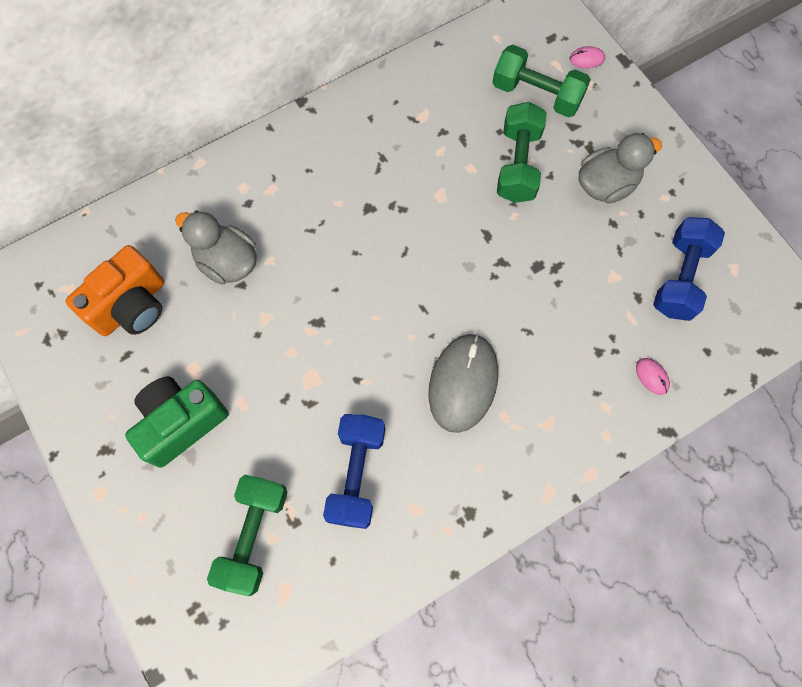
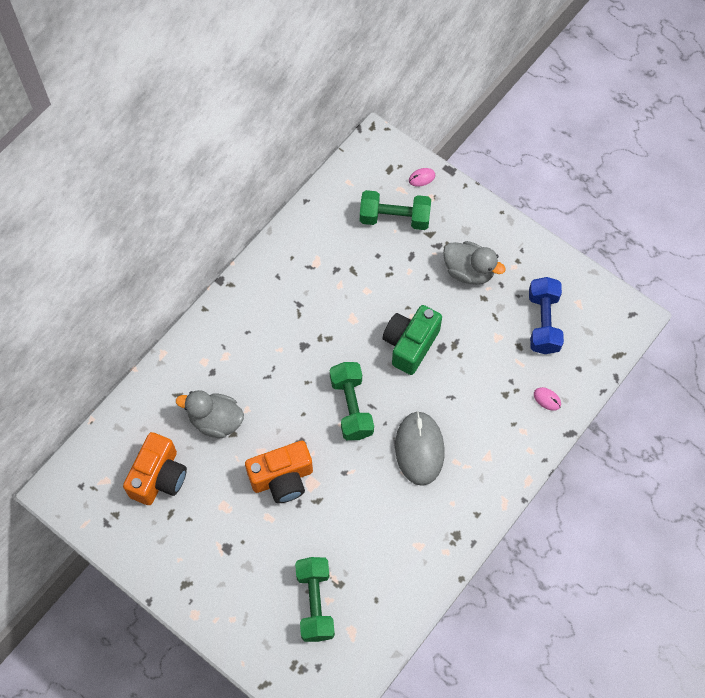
camera: 20 degrees left, 5 degrees down
(182, 422) = (232, 546): green camera -> green camera (410, 344)
(277, 360) = (282, 478): none -> orange camera
(356, 474) = (369, 537): blue dumbbell -> none
(518, 164) = (400, 276): green dumbbell -> green dumbbell (351, 407)
(606, 185) = (469, 271): grey duck -> grey duck turned 75 degrees clockwise

